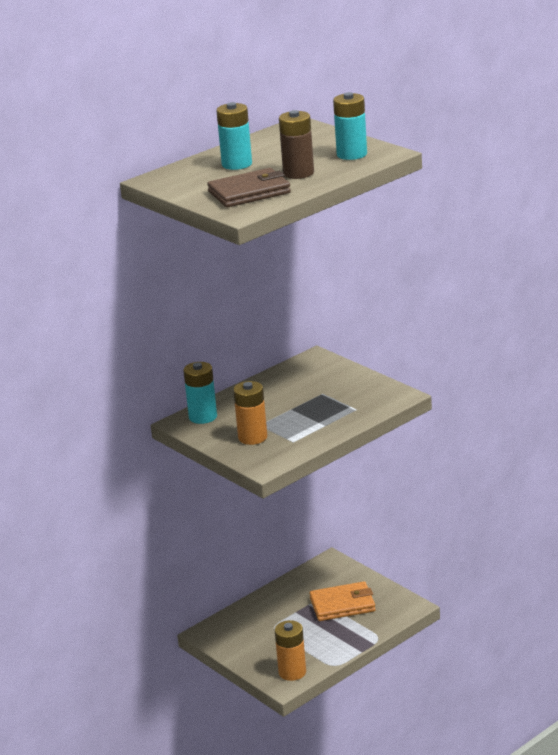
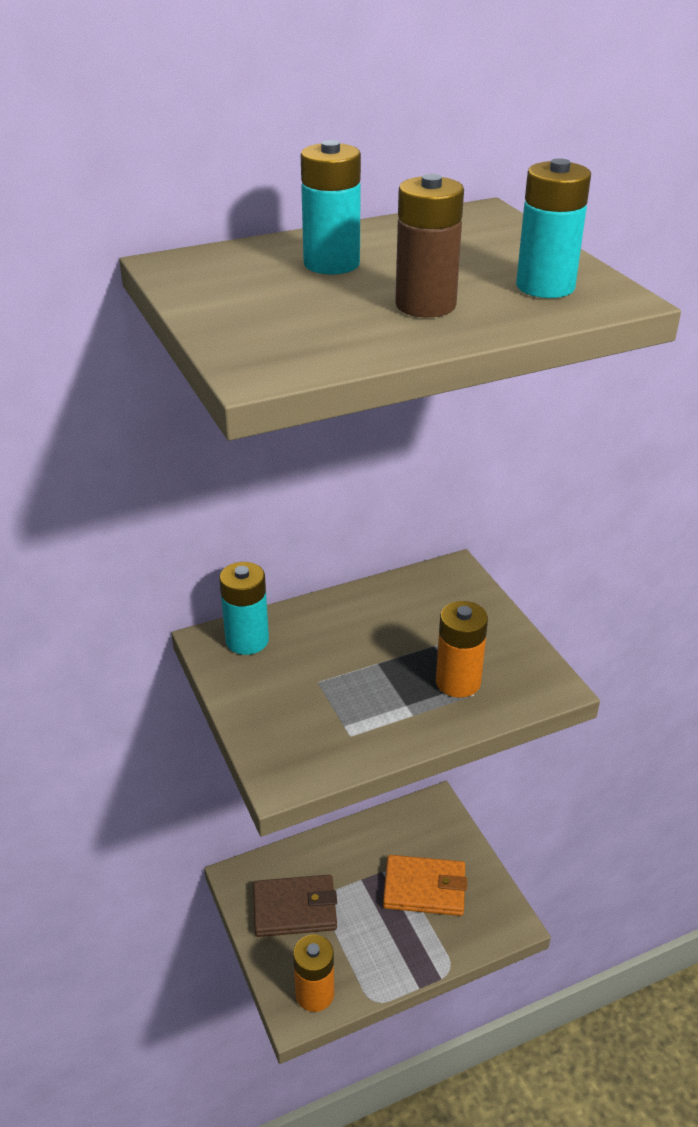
camera: 15 degrees right, 10 degrees up
(249, 192) = (309, 327): brown wallet -> brown wallet (295, 908)
(252, 437) = (295, 707): orange battery -> orange battery (458, 682)

